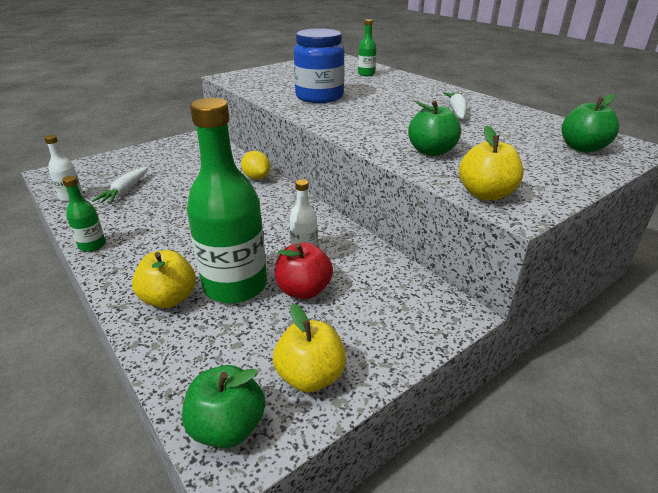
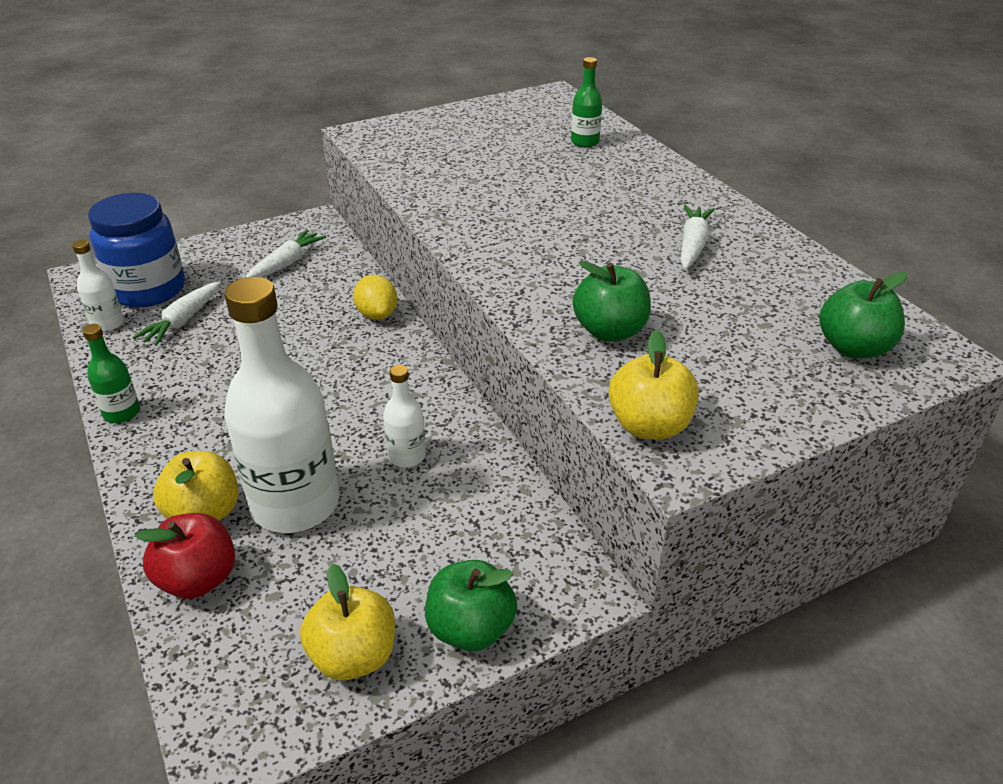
camera: 10 degrees right, 5 degrees up
(188, 157) = (286, 263): none -> white carrot
(227, 427) = (233, 708): green apple -> green apple (470, 628)
(235, 285) = (295, 504): green bottle -> white bottle
(303, 290) = (385, 524): red apple -> red apple (198, 579)
(319, 97) = (487, 192): blue jar -> blue jar (148, 290)

